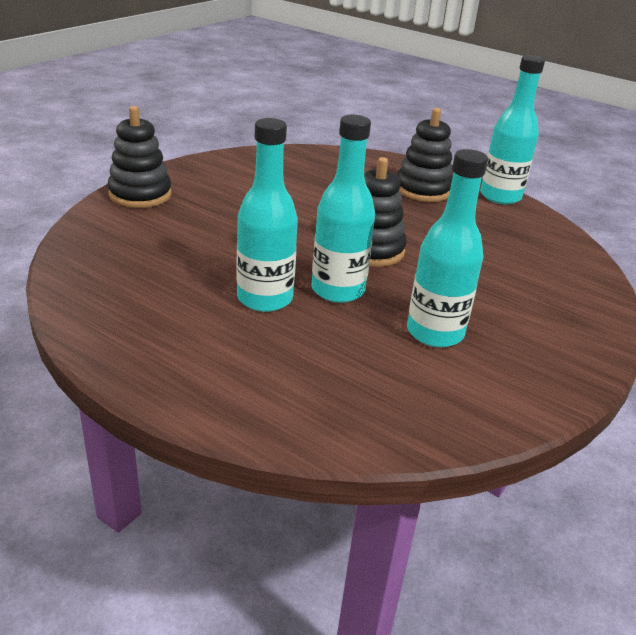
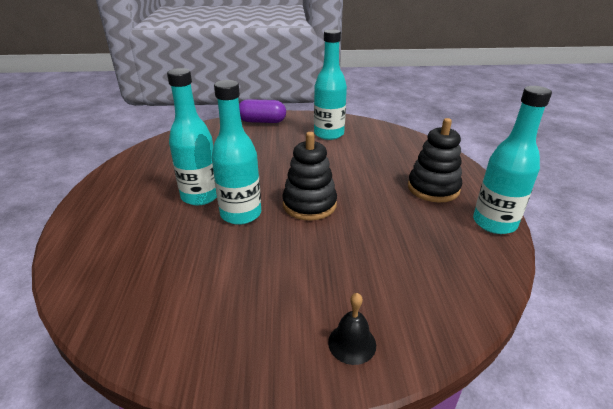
camera: 55 degrees right, 0 degrees up
(140, 194) = (262, 121): black stacking toy -> purple capsule
(435, 333) = (232, 273): turquoise bottle -> turquoise bottle (329, 134)
(578, 317) = (352, 343): none -> black bell

